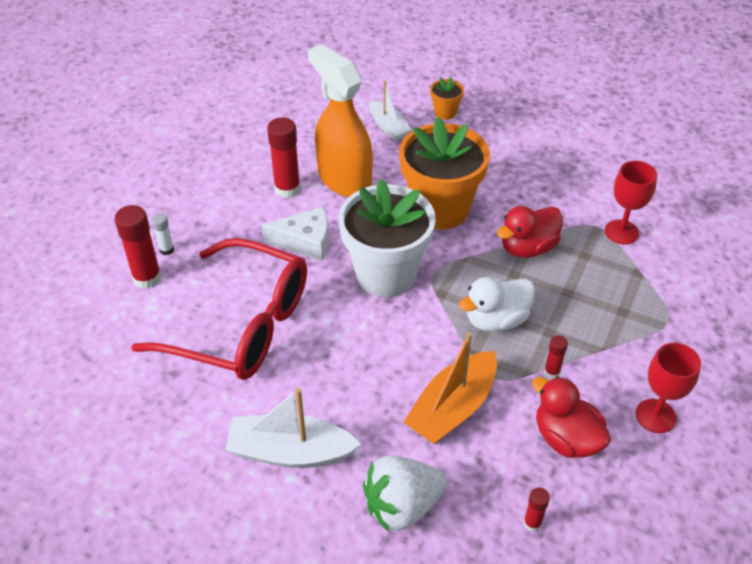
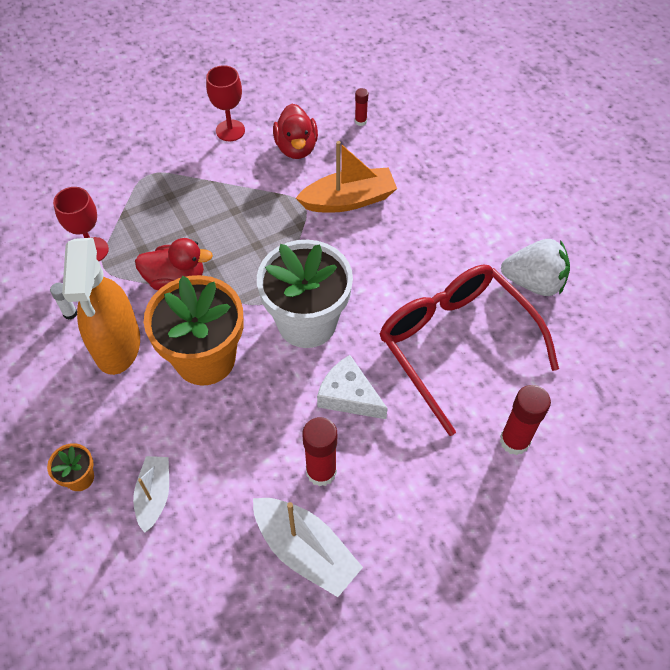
camera: 145 degrees left, 10 degrees up
(166, 250) = (481, 465): white glue stick -> white glue stick (70, 313)
(290, 452) = (477, 231): white boat -> white boat (305, 550)
(344, 179) = (258, 449): orange spray bottle -> orange spray bottle (117, 345)
(402, 506) = (428, 166): white strawberry -> white strawberry (533, 282)
(496, 320) = (261, 239): white duck -> none
(552, 372) = (262, 186): red glue stick -> none

